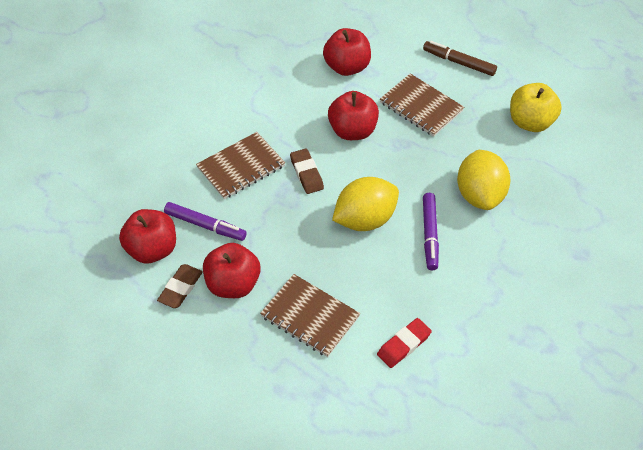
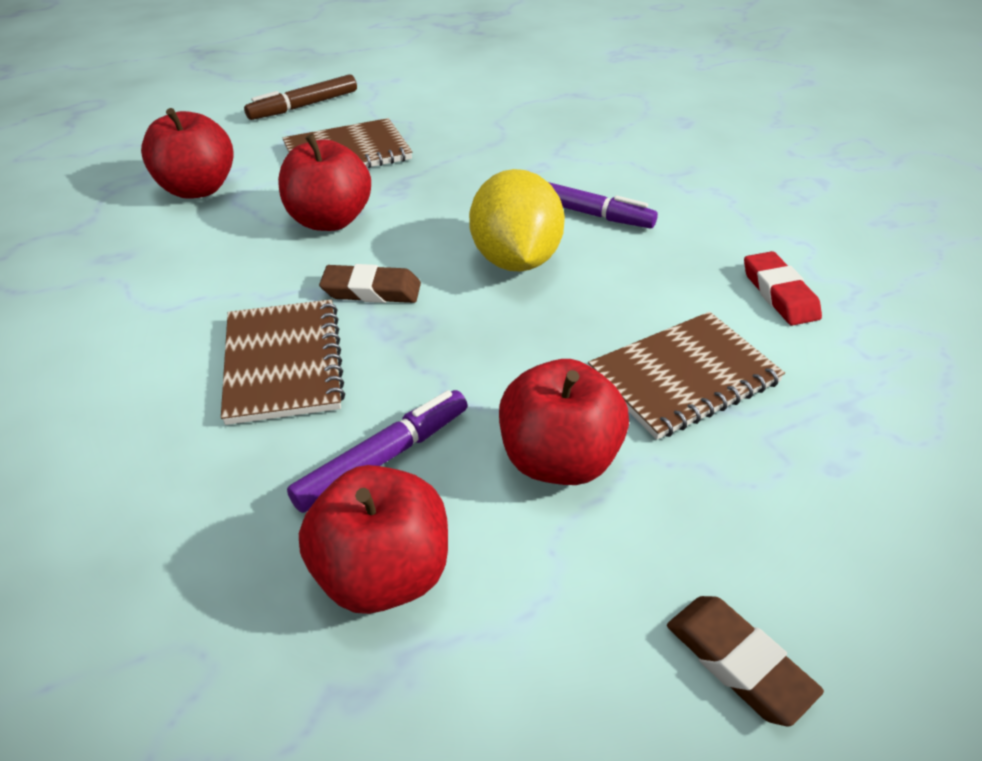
camera: 65 degrees left, 10 degrees down
(180, 288) = (522, 551): brown eraser -> brown eraser (738, 663)
(480, 195) = (543, 156): yellow lemon -> none
(530, 122) = (455, 92): yellow apple -> none

